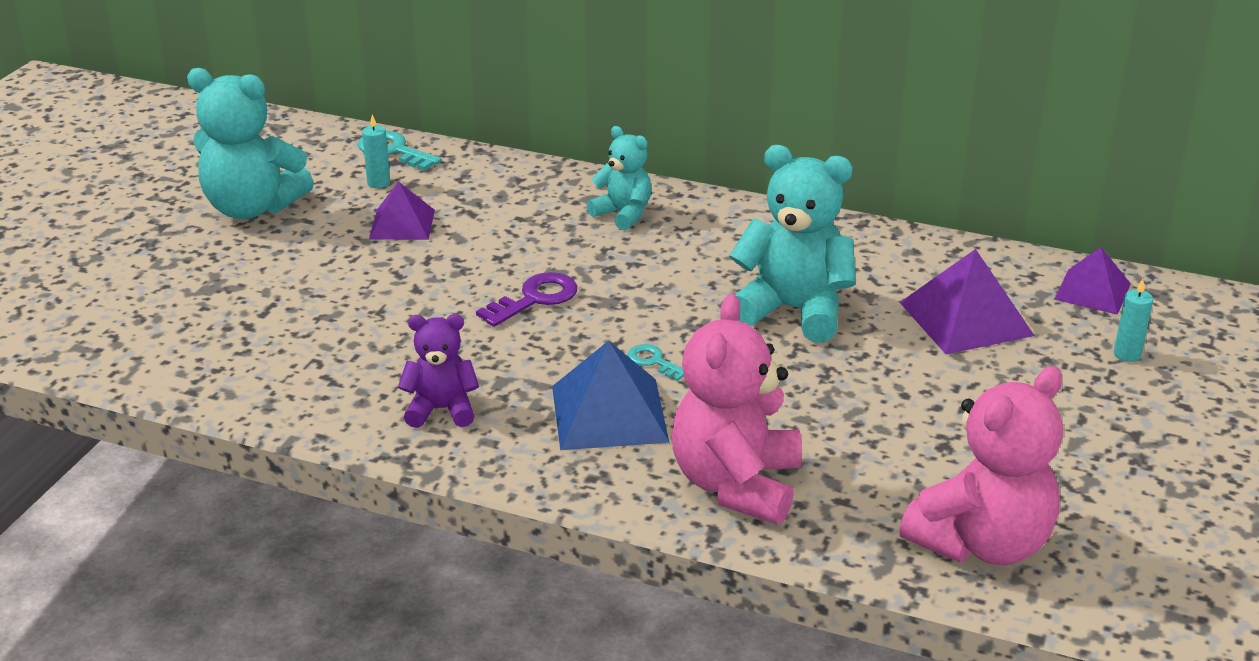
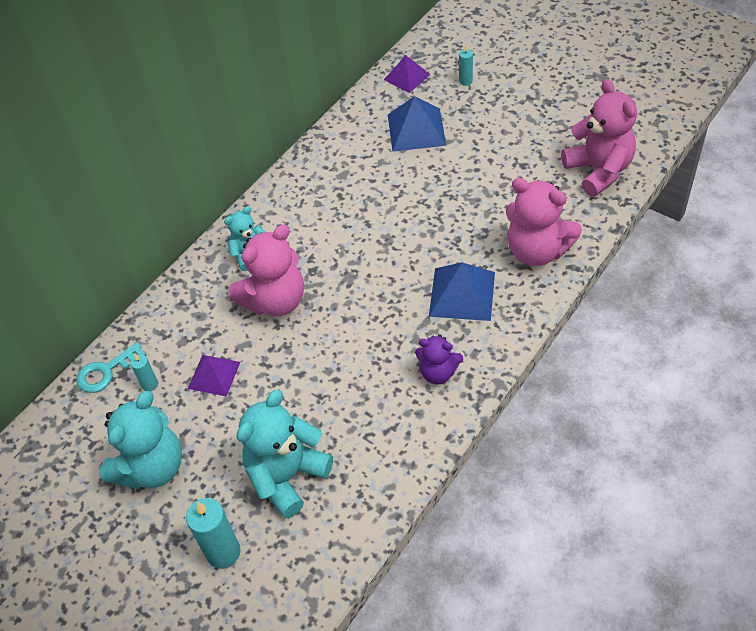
camera: 70 degrees left, 20 degrees up
(128, 279) = (223, 552): none -> turquoise candle
(441, 410) = (438, 372): purple teddy bear -> purple teddy bear turned 90 degrees counterclockwise
(535, 299) = (333, 312): purple key -> none
(543, 248) = (275, 301): none -> pink teddy bear
(653, 362) = (418, 266): turquoise key -> none
(793, 311) = (386, 196): turquoise teddy bear -> turquoise teddy bear (287, 476)
(965, 318) = (416, 129): purple pyramid -> blue pyramid

